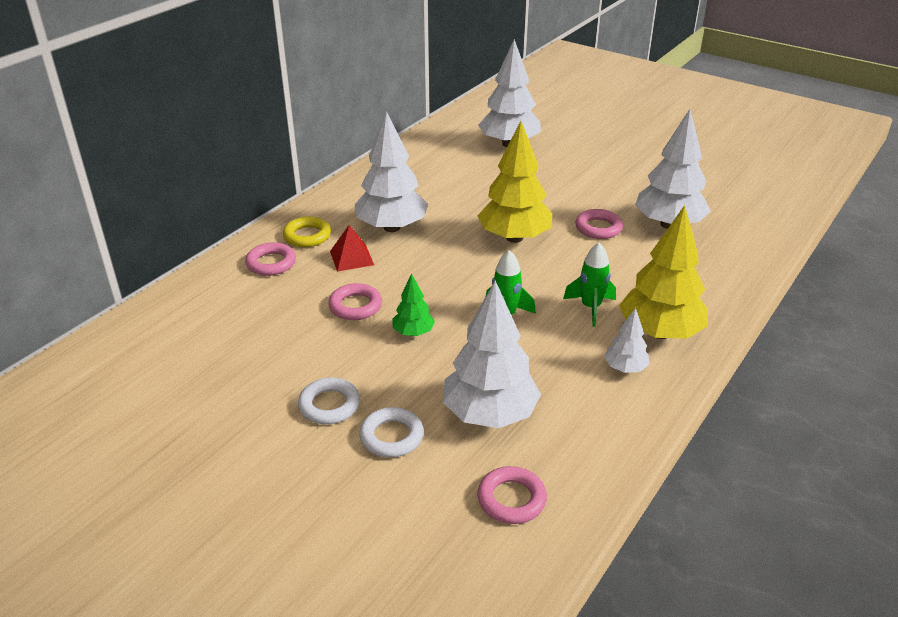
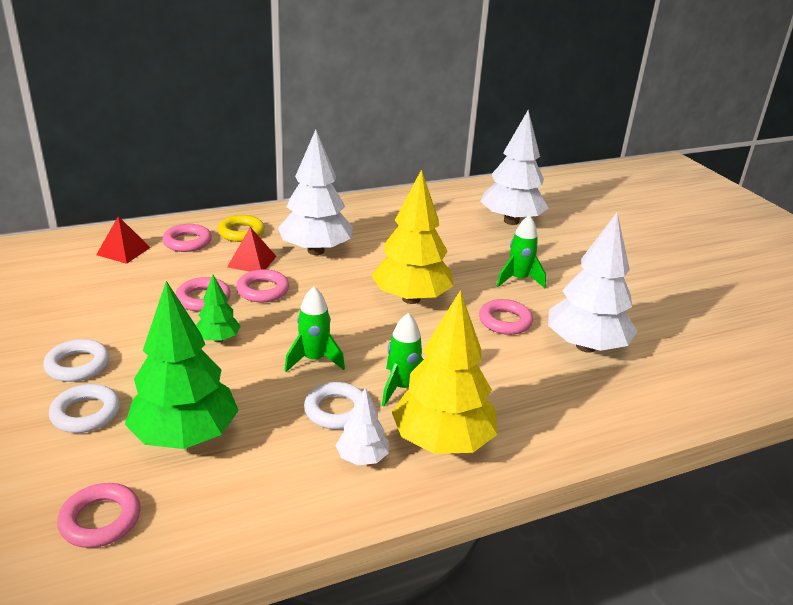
camera: 30 degrees right, 5 degrees down
(223, 294) = (123, 251): none -> red pyramid
(394, 278) = (263, 290): none -> pink ring
(489, 414) = (185, 436): white tree -> green tree
(568, 344) = (336, 410): none -> white ring
(570, 191) = (518, 280): none -> green rocket

